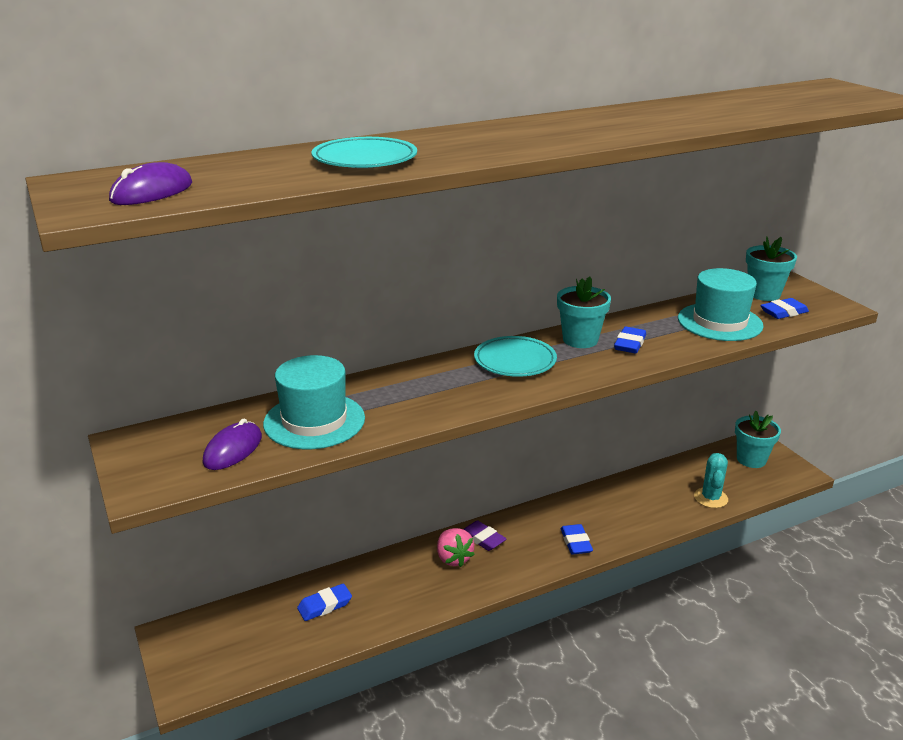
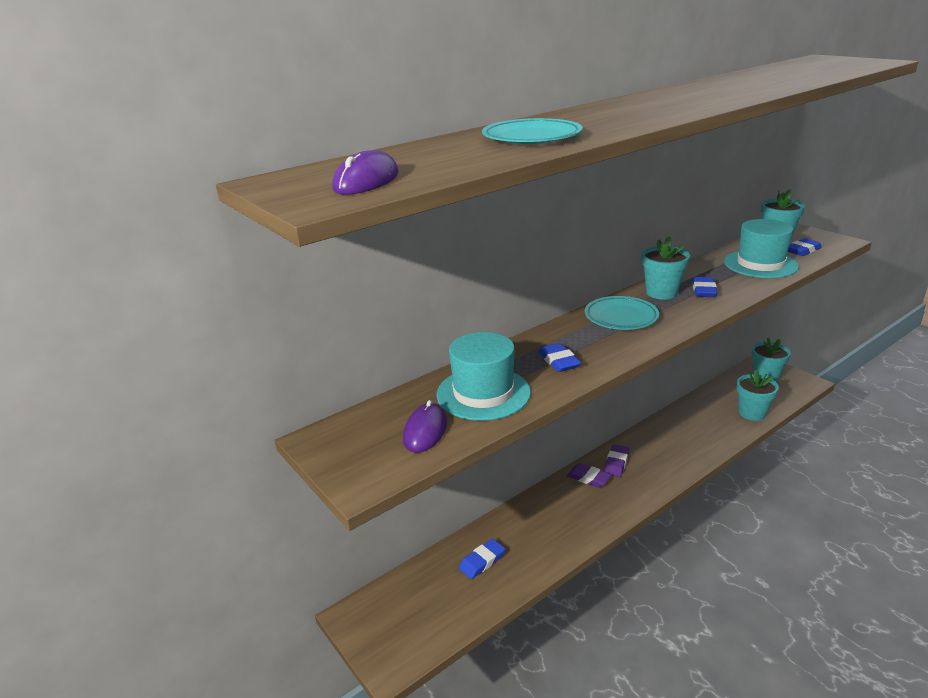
camera: 10 degrees left, 0 degrees up
(453, 558) = (573, 499): pink strawberry -> none
(522, 528) = (616, 463): none -> purple eraser
(576, 542) = (666, 467): blue eraser -> blue eraser (558, 361)
(710, 498) = (752, 413): turquoise cactus -> turquoise flower pot

